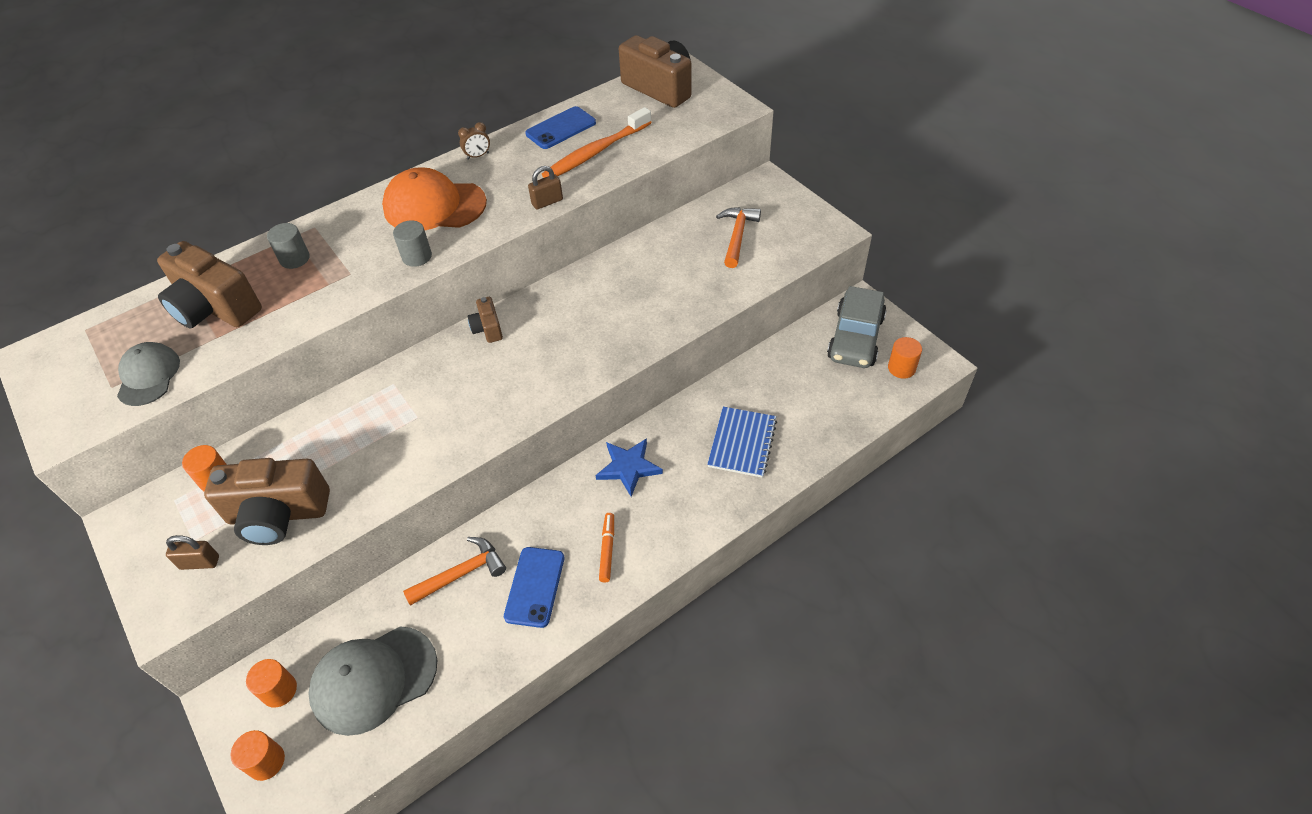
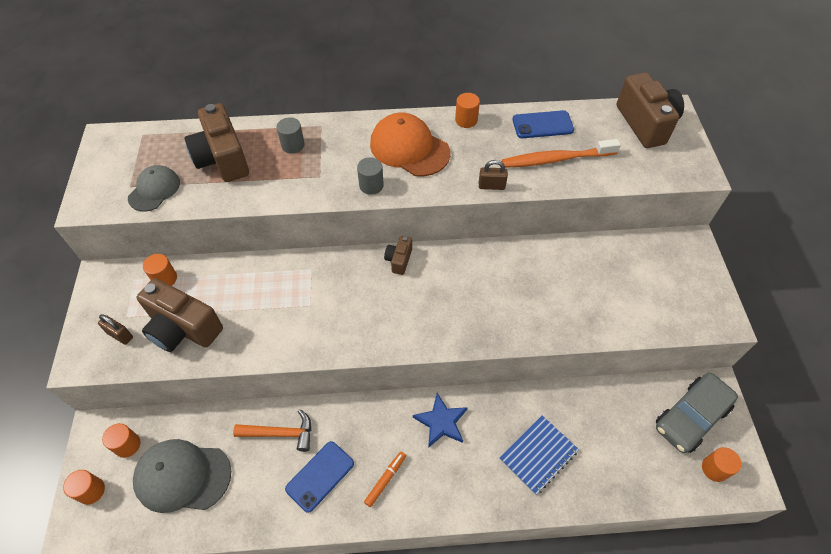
camera: 30 degrees right, 5 degrees up
(478, 156) = (466, 120): brown clock -> orange cylinder
(737, 236) = (636, 281): orange hammer -> none

